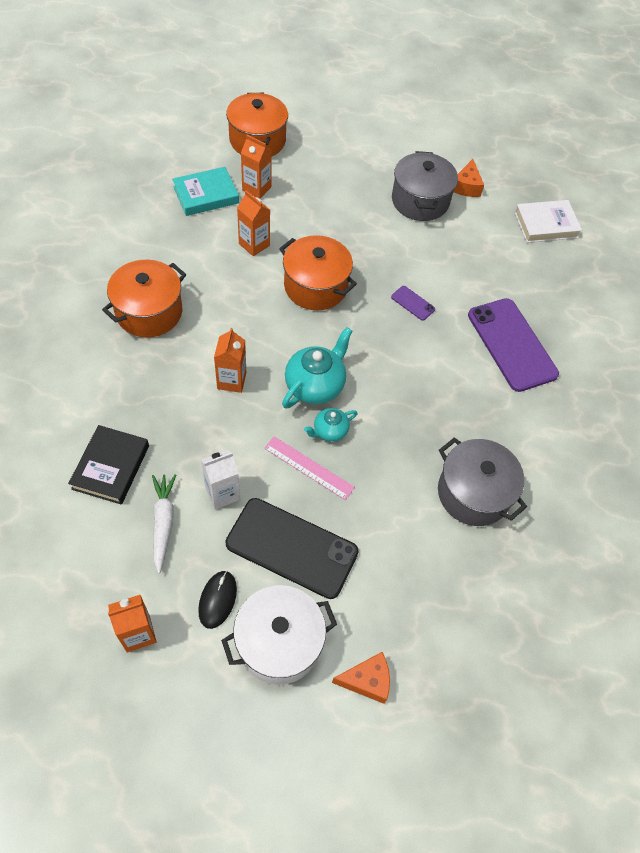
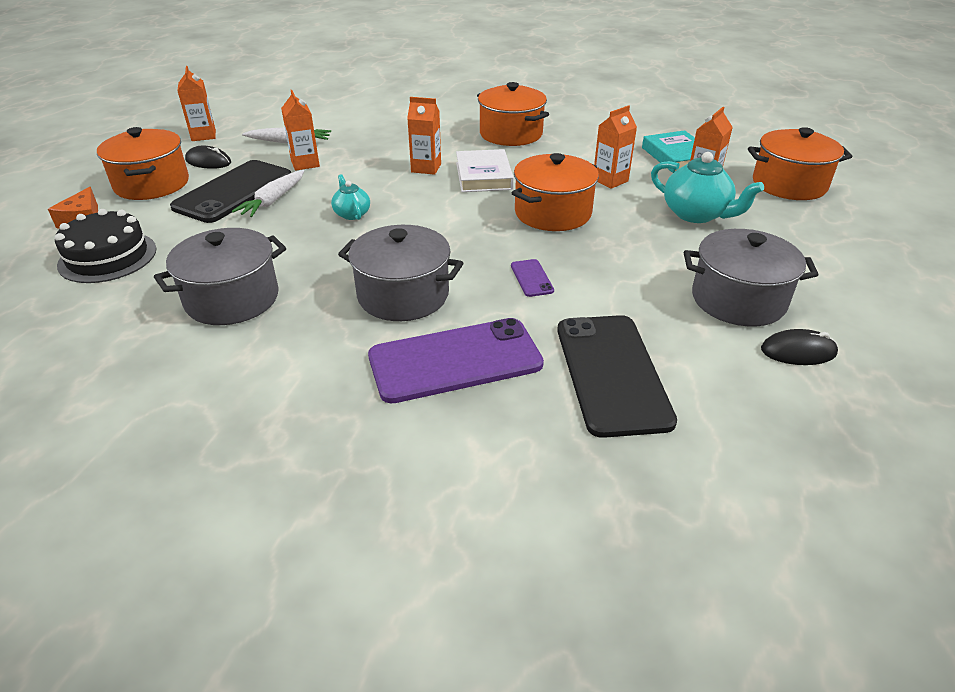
camera: 100 degrees right, 20 degrees down
(111, 467) = (350, 124): black book -> none
(222, 493) = (305, 163): white carton -> orange carton
(279, 642) = (152, 184): white pot -> orange pot
(308, 468) = (313, 202): pink ruler -> none
(309, 504) = (273, 200): none -> white carrot
(315, 385) = (411, 208): turquoise teapot -> turquoise teapot (696, 214)
(412, 303) = (531, 278): purple phone -> purple phone turned 60 degrees counterclockwise
(430, 621) = (107, 257): none -> black cake
(447, 379) = (403, 295): none -> grey pot
(466, 186) = (798, 351): orange cheese -> black mouse
(505, 269) = (611, 373): none -> black phone
(545, 225) = (741, 444): white book -> white book (483, 176)

